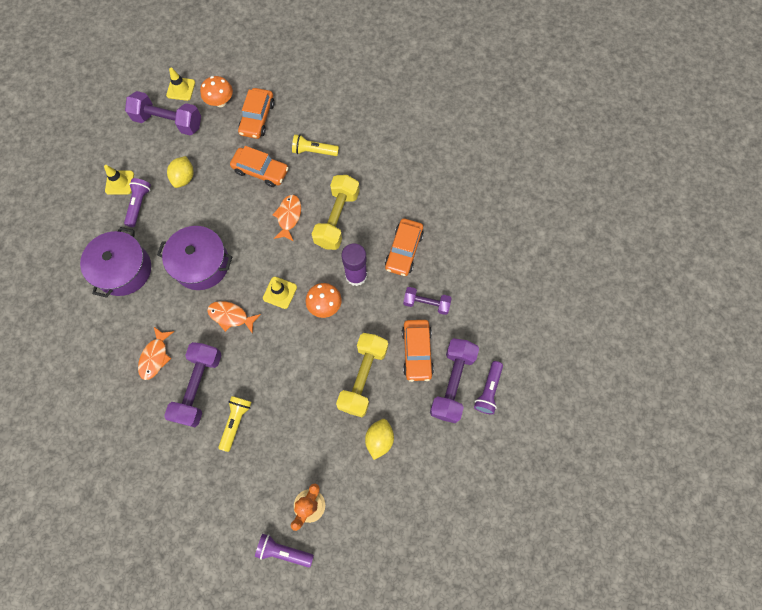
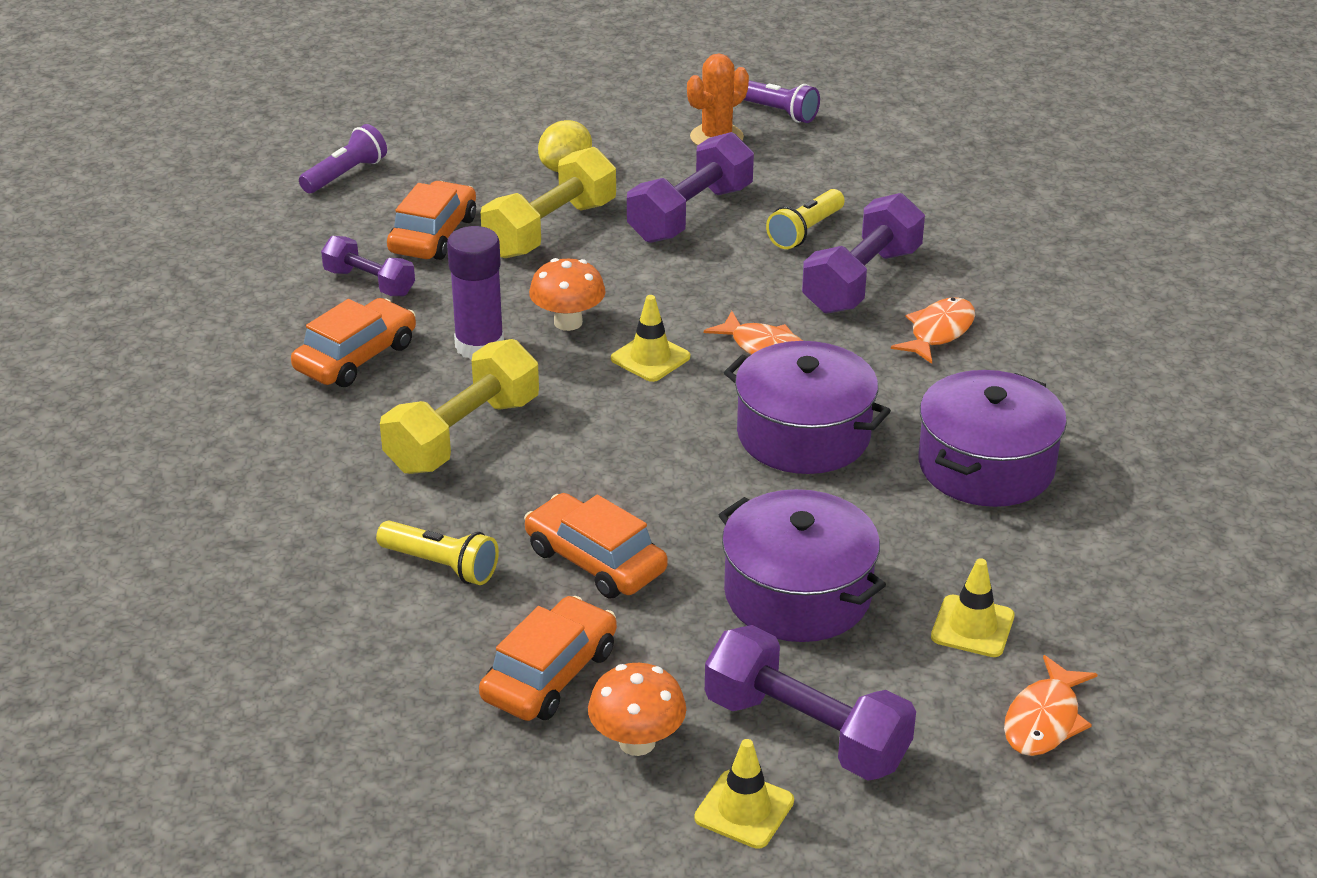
camera: 160 degrees left, 35 degrees down
(139, 205) = (928, 570): purple flashlight -> none
(184, 178) = (797, 594): yellow lemon -> purple pot
(289, 217) = (570, 463): orange fish -> orange fish (1044, 720)
(452, 383) = (399, 193): purple dumbbell -> purple dumbbell (690, 214)

